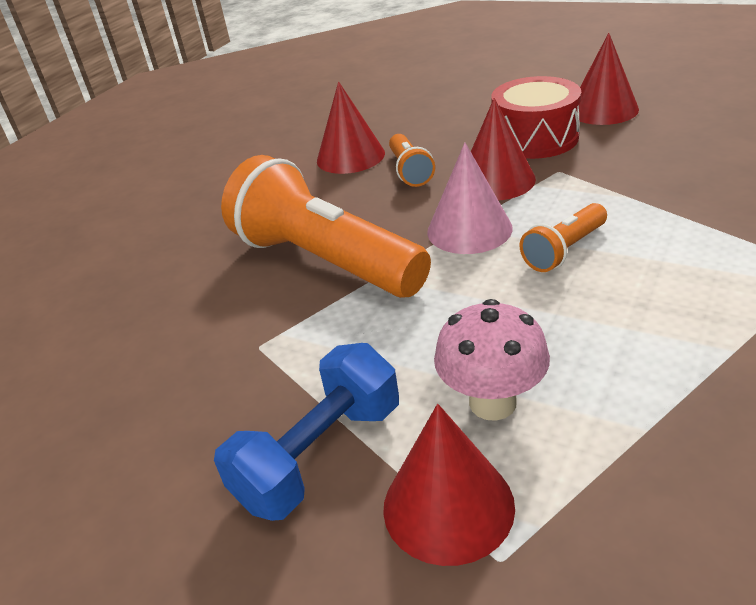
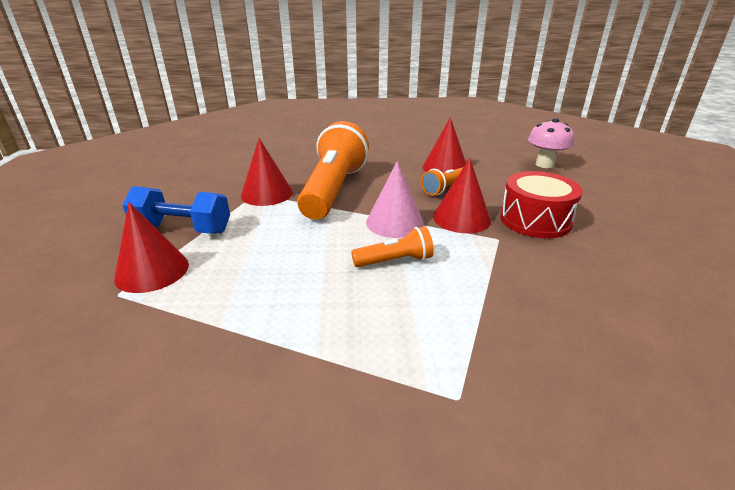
camera: 55 degrees right, 5 degrees down
(492, 402) = (231, 267): pink mushroom -> pink mushroom (545, 164)
(564, 250) = (395, 261): orange flashlight -> orange flashlight turned 150 degrees clockwise
(603, 110) = (618, 239): red cone -> red cone (266, 194)

